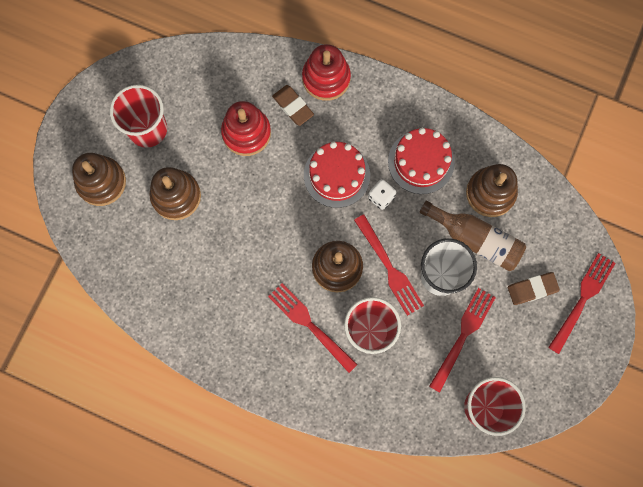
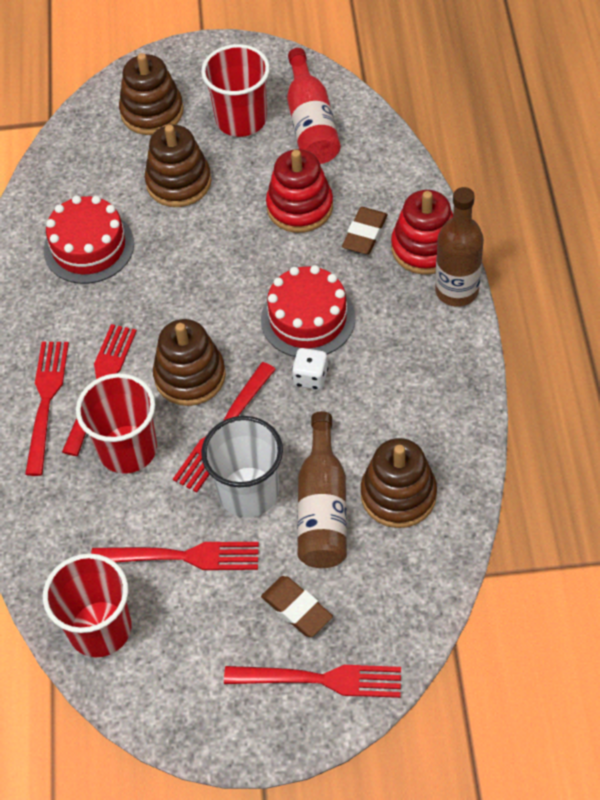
camera: 65 degrees right, 20 degrees down
(181, 88) = (311, 123): none -> red bottle
(303, 365) = (46, 401): none -> red fork
(369, 79) = (456, 291): none -> brown bottle
(421, 162) = (387, 397): red cake -> red cake (89, 247)

